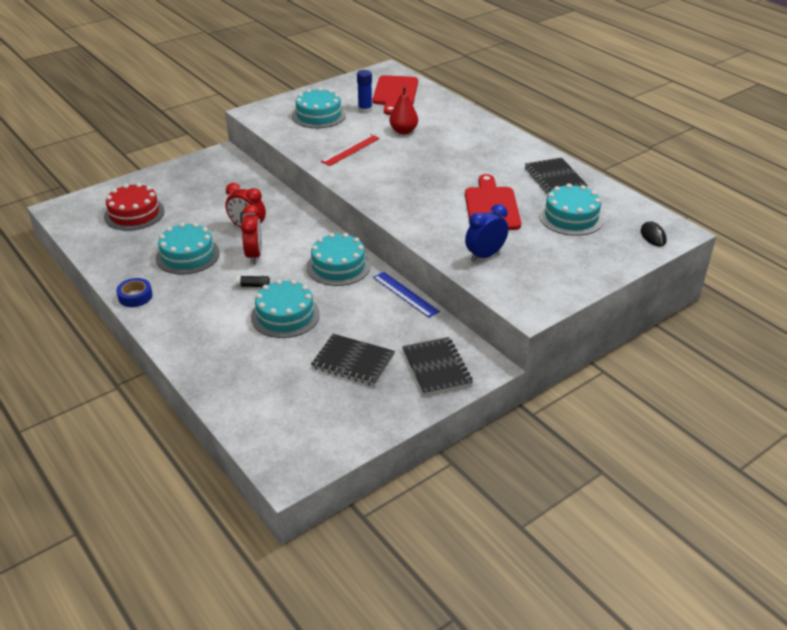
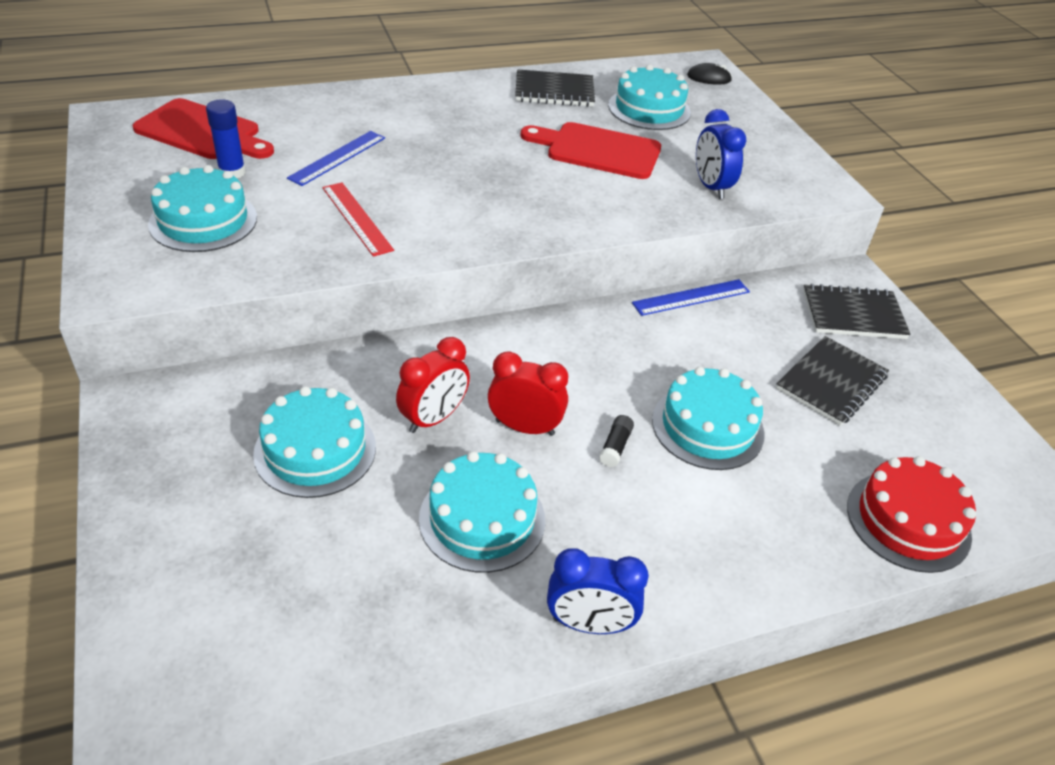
camera: 75 degrees left, 5 degrees up
(134, 214) = (272, 584): red cake -> red cake (908, 521)
(135, 296) = (589, 624): blue tape -> blue clock
(338, 266) = (598, 341): turquoise cake -> turquoise cake (315, 450)
(403, 131) = (337, 158): red pear -> blue ruler

